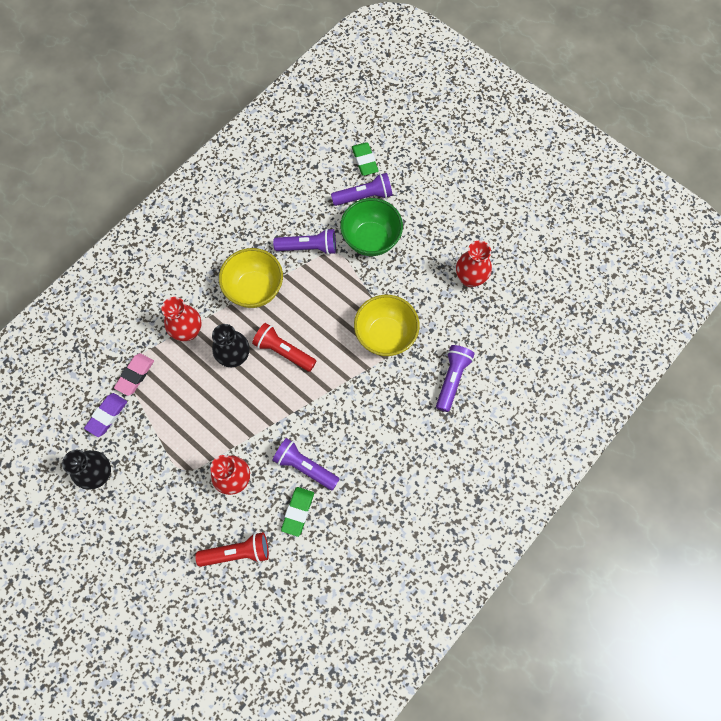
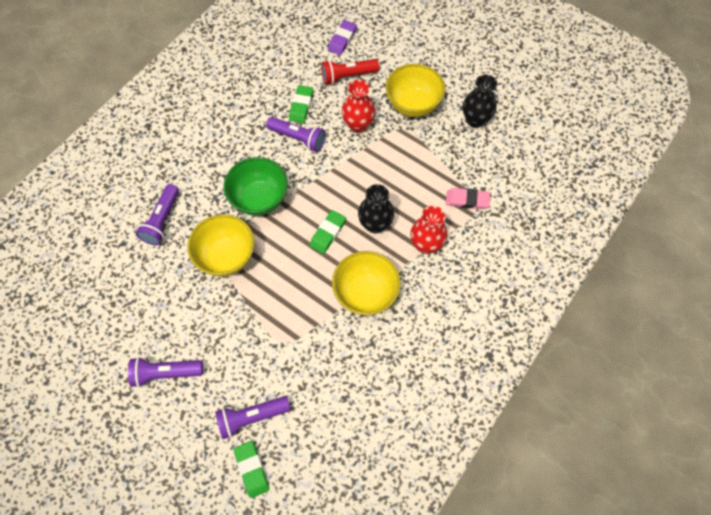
camera: 175 degrees right, 5 degrees down
(107, 415) = (482, 164): purple eraser -> purple eraser (342, 40)
(135, 375) = (467, 200): pink eraser -> pink eraser turned 75 degrees clockwise
(166, 502) = (413, 105): none -> yellow bowl
(284, 351) = (328, 233): red flashlight -> green eraser
(308, 247) = (312, 345): purple flashlight -> purple flashlight (166, 373)
(371, 239) = (242, 361): green bowl -> green bowl (259, 199)
(470, 278) = (134, 324): red vase -> none

